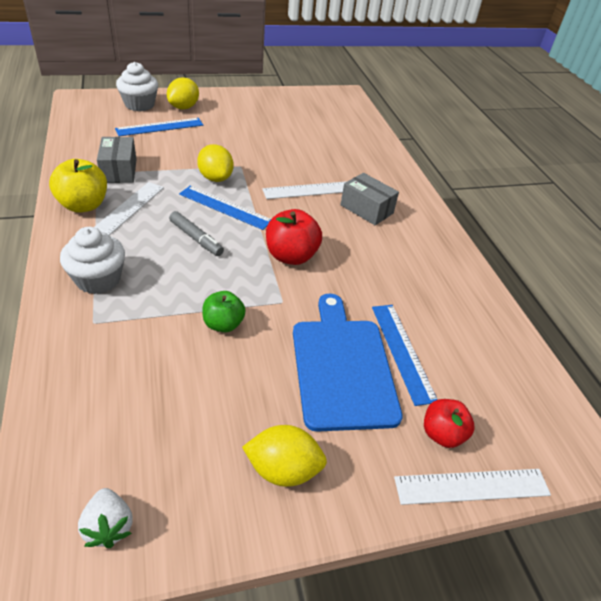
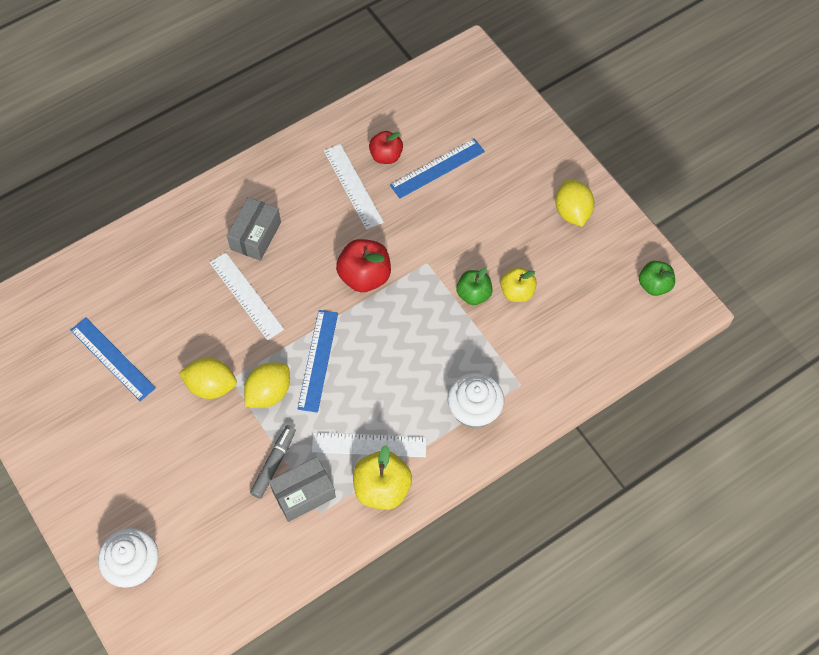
camera: 105 degrees left, 20 degrees up
(109, 526) = (654, 285): white strawberry -> green apple
(160, 127) = (183, 507): blue ruler -> blue ruler (112, 359)
(184, 107) = (115, 508): yellow lemon -> yellow lemon (211, 386)
(196, 238) = (380, 362): grey marker -> grey marker (274, 463)
(202, 362) = (517, 292): none -> yellow apple
(342, 367) = (473, 202): blue cutting board -> none
(442, 434) = (499, 132): red apple -> red apple (386, 156)
(472, 486) = (529, 112): white ruler -> white ruler (353, 186)

